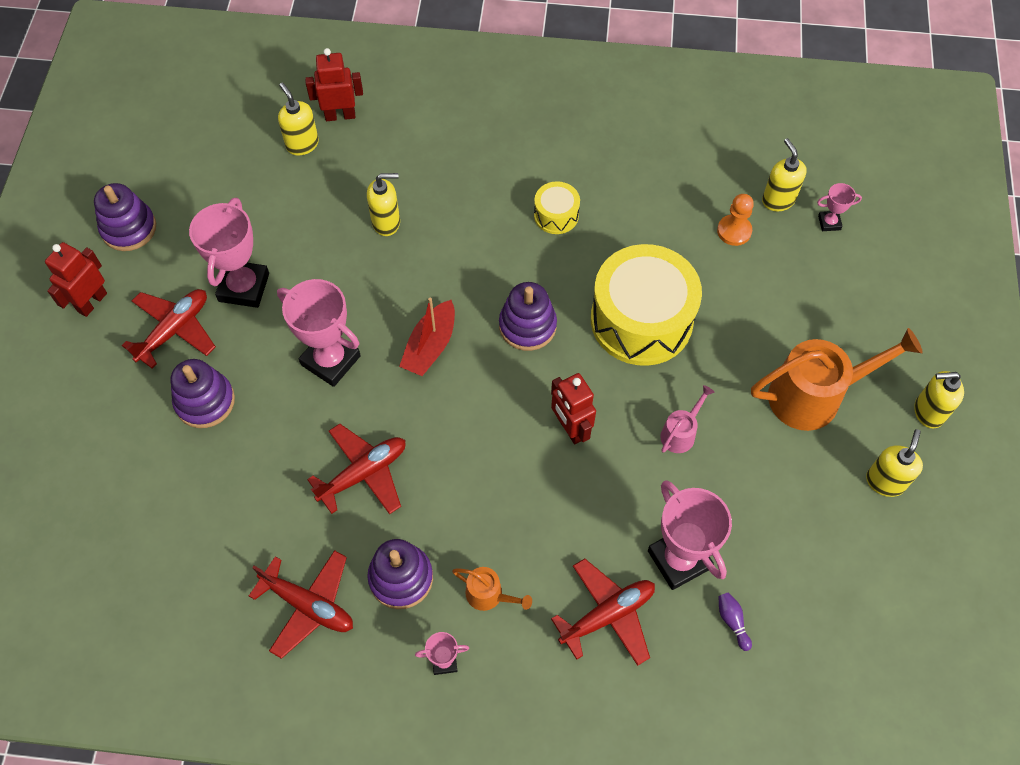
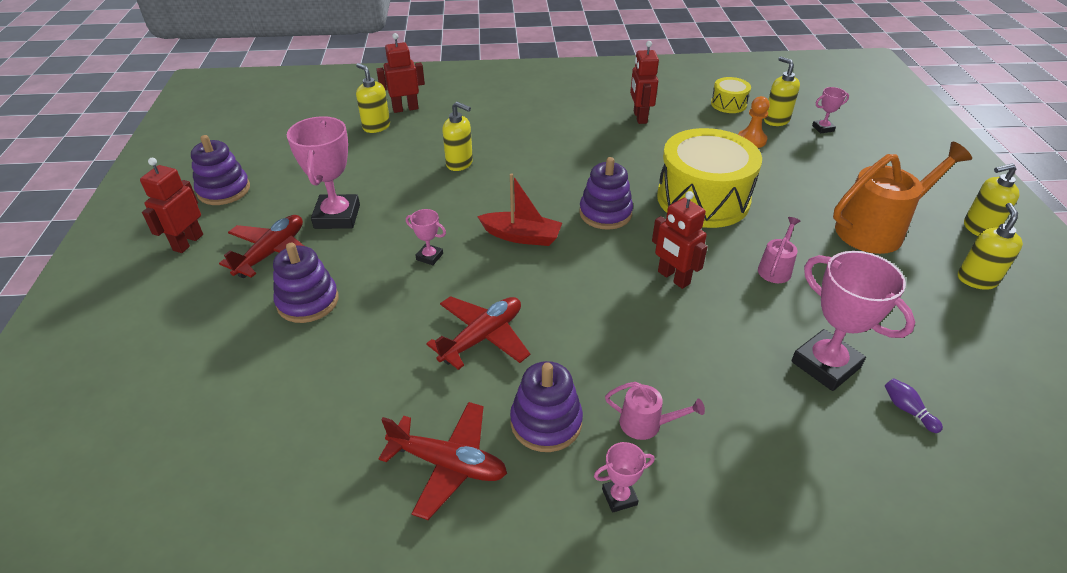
camera: 10 degrees left, 20 degrees down
(330, 360) = (429, 257): pink trophy -> pink trophy, size x0.48
(386, 222) = (459, 163): yellow soap dispenser -> yellow soap dispenser turned 45 degrees clockwise
(430, 346) = (521, 236): red boat -> red boat turned 90 degrees counterclockwise
(489, 595) = (647, 424): orange watering can -> pink watering can
(556, 215) = (603, 145): yellow drum -> yellow drum (728, 104)
(607, 615) = (778, 423): red plane -> none
(614, 171) = (639, 117): none -> red robot

